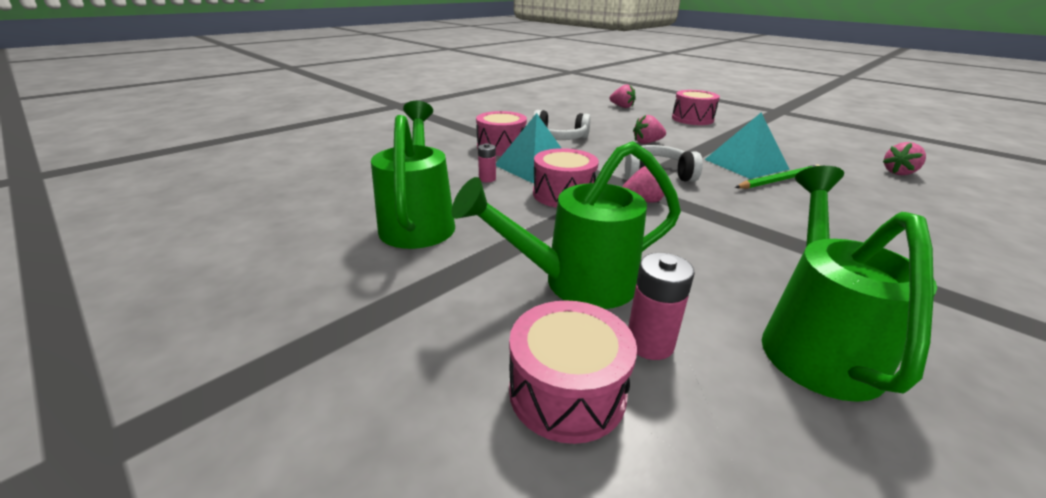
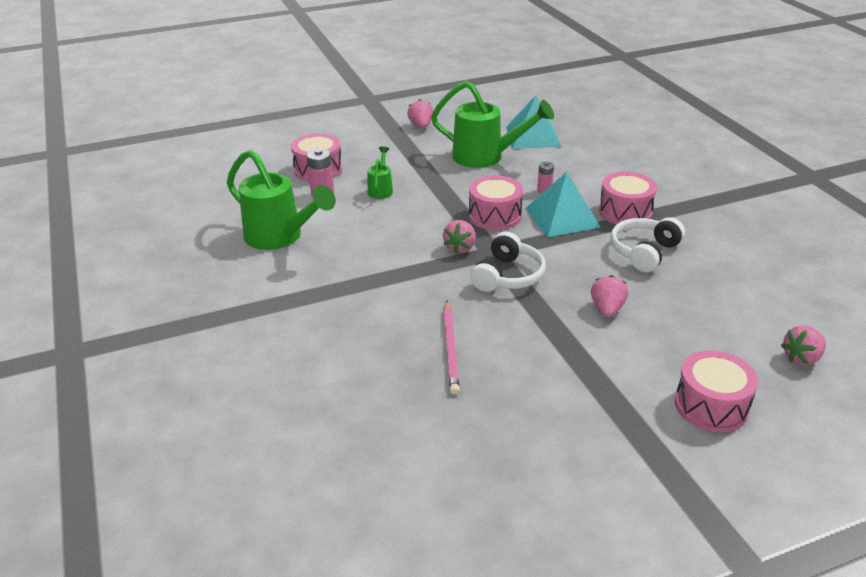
camera: 115 degrees right, 5 degrees up
(575, 283) = (381, 189): green watering can -> green watering can, size x0.49
(746, 164) = (504, 351): turquoise pyramid -> turquoise pyramid (533, 136)
(779, 180) = (451, 348): green pencil -> pink pencil
(898, 173) = (409, 472): pink strawberry -> pink strawberry (421, 126)

